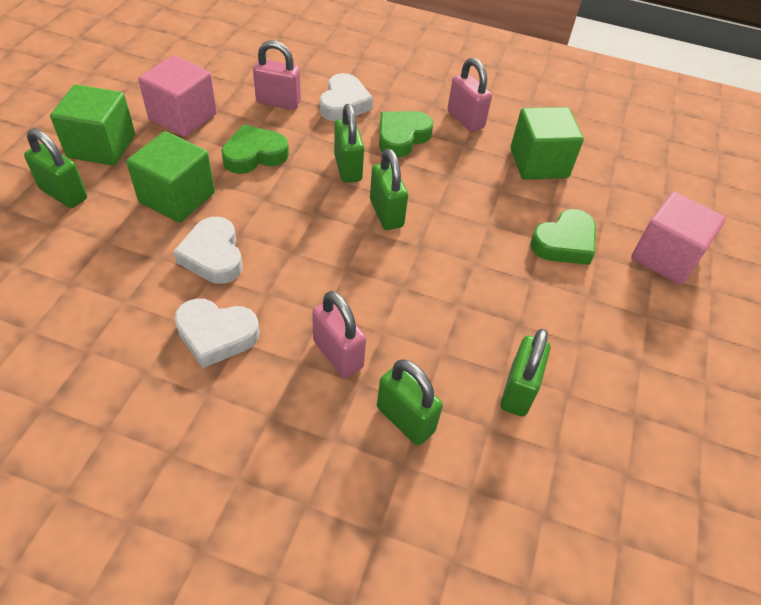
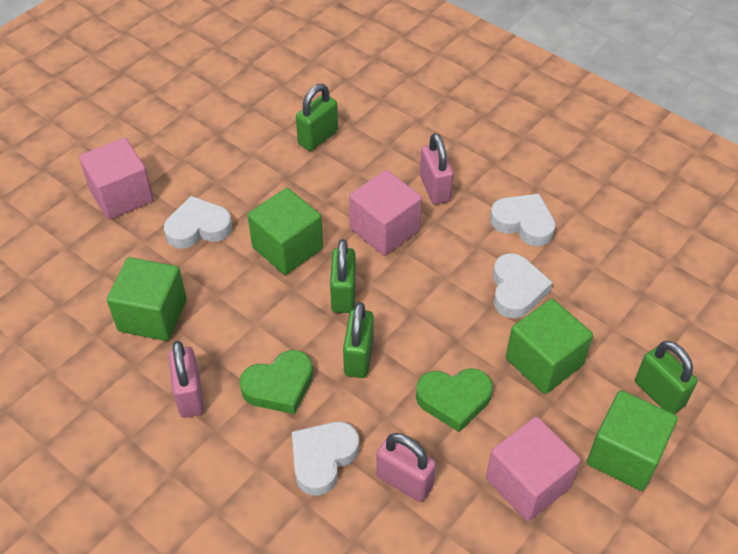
camera: 155 degrees left, 0 degrees up
(376, 287) = (384, 229): none -> pink cube
(405, 419) = (404, 140): green padlock -> none
(465, 244) = (287, 248): none -> green cube
(564, 243) = (198, 228): green heart -> white heart

